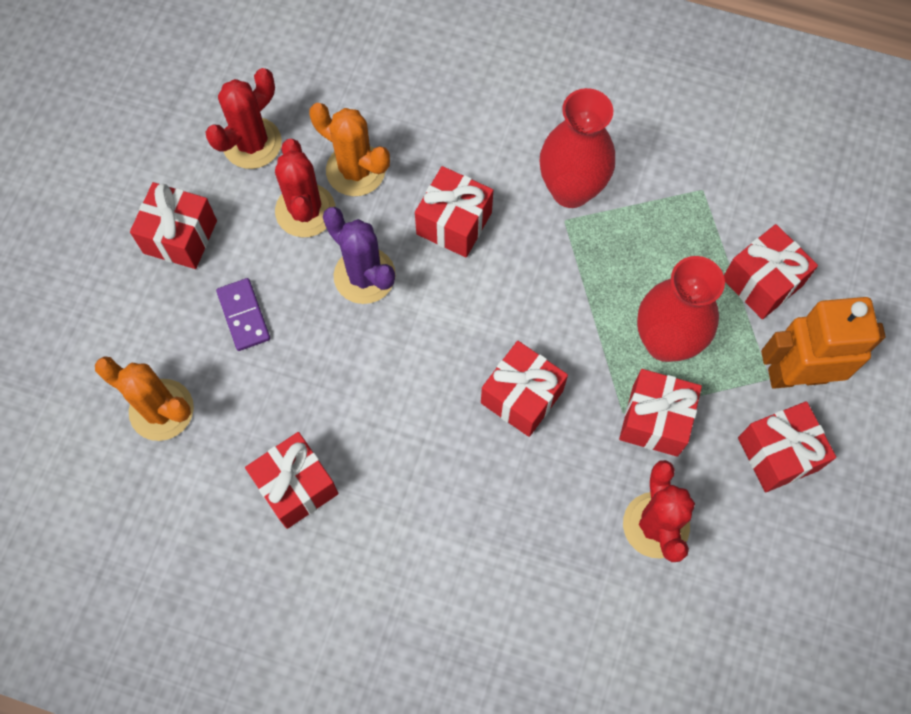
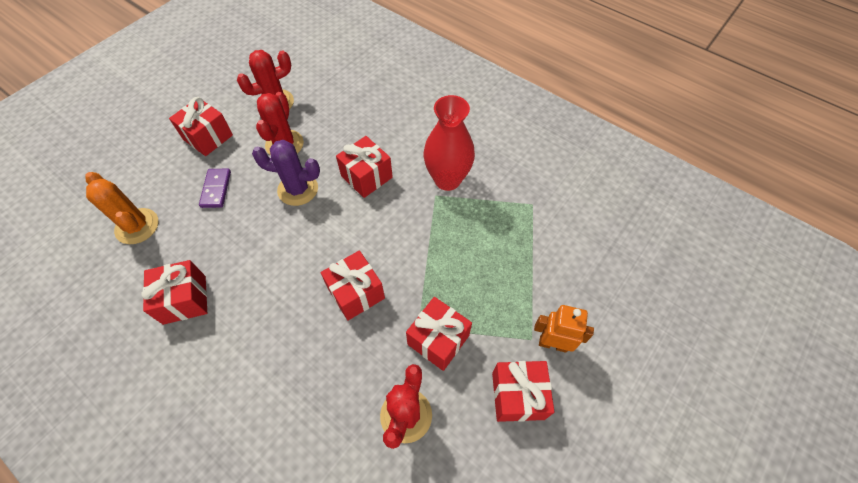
camera: 20 degrees right, 10 degrees down
(355, 170) = (325, 132): orange cactus -> none
(364, 276) = (298, 189): purple cactus -> purple cactus turned 60 degrees counterclockwise
(665, 342) = (468, 290): red vase -> none
(762, 282) = (551, 273): red gift -> none
(797, 375) = (553, 343): orange robot -> orange robot, size x0.65

